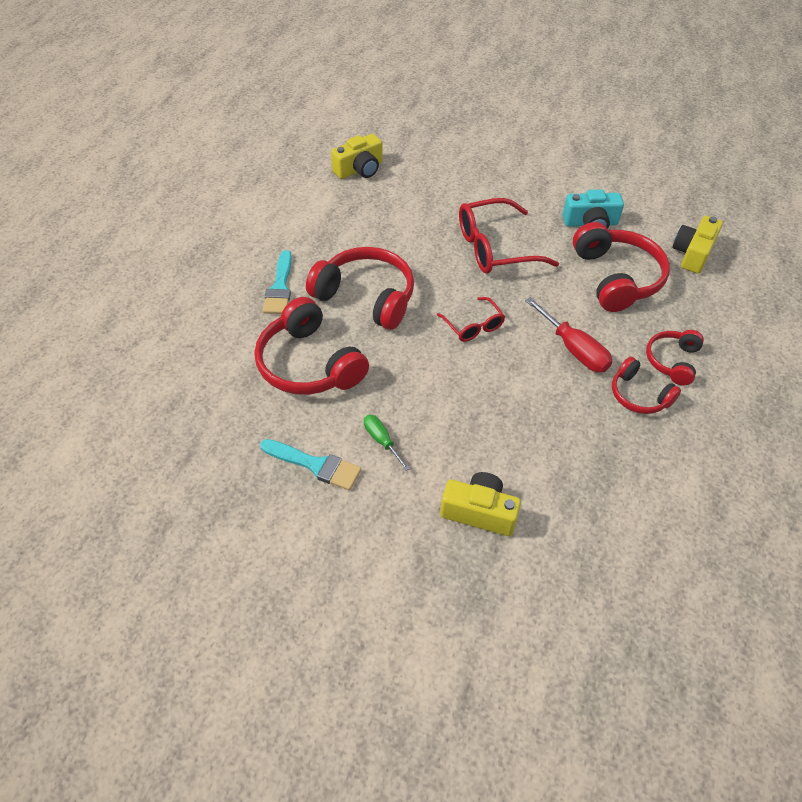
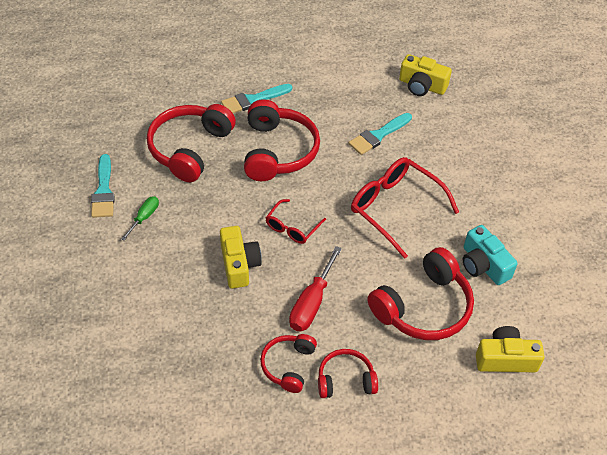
camera: 60 degrees right, 0 degrees up
(399, 221) = (378, 135): none -> turquoise brush
(479, 512) = (112, 297): yellow camera -> yellow camera (239, 264)

